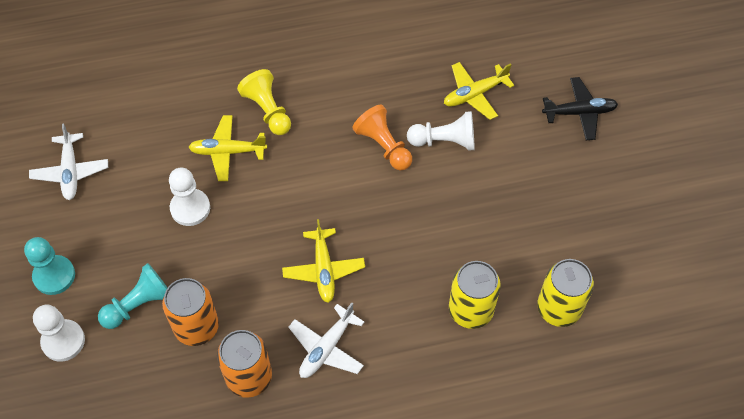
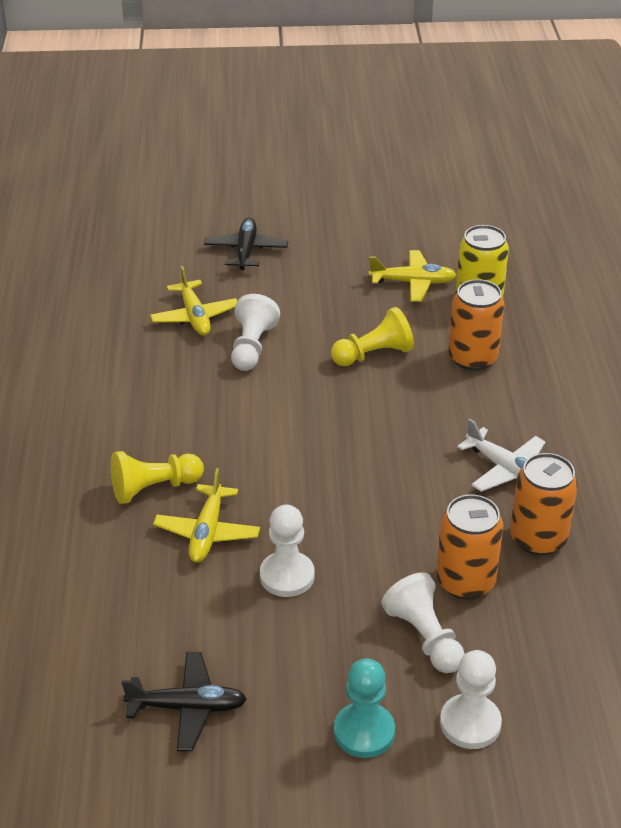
camera: 80 degrees left, 20 degrees down
(70, 171) = (187, 707): white plane -> black plane
(139, 304) = (424, 637): turquoise pawn -> white pawn
(323, 269) = (403, 461): yellow plane -> yellow plane (413, 282)
(383, 146) = (243, 394): orange pawn -> none
(456, 231) = (373, 354): none -> yellow pawn
(470, 310) = (472, 358): yellow can -> orange can

